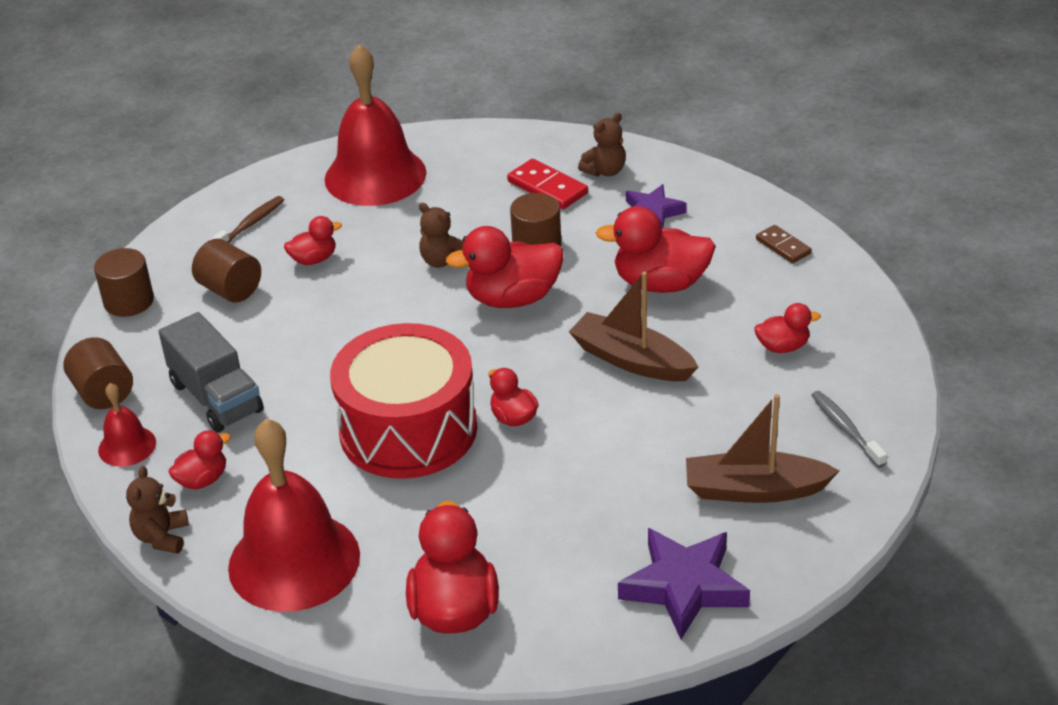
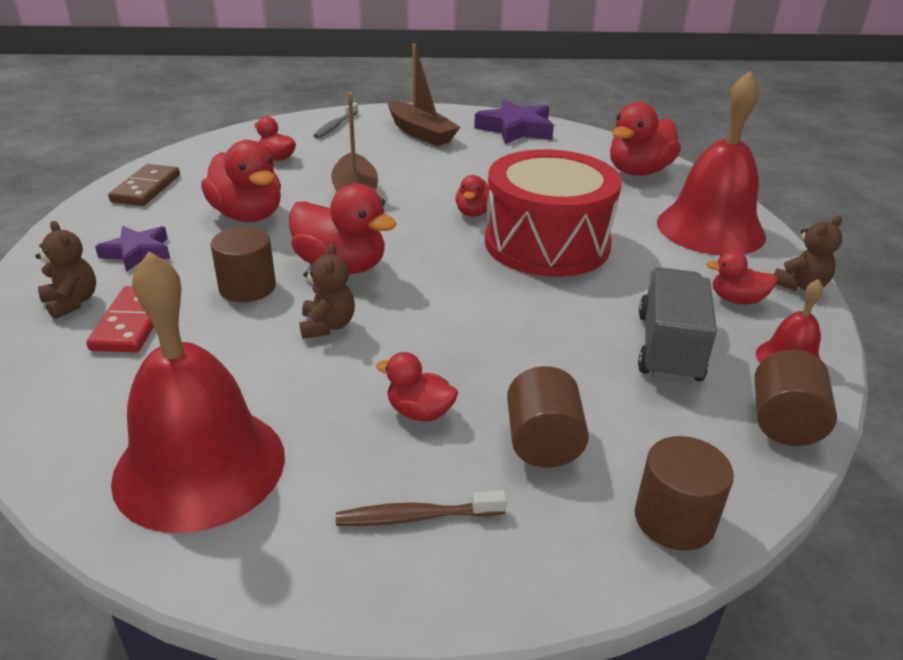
camera: 135 degrees left, 5 degrees down
(605, 171) = (72, 302): brown teddy bear -> brown teddy bear turned 45 degrees clockwise
(783, 246) = (146, 188): brown domino -> brown domino, size x1.52

